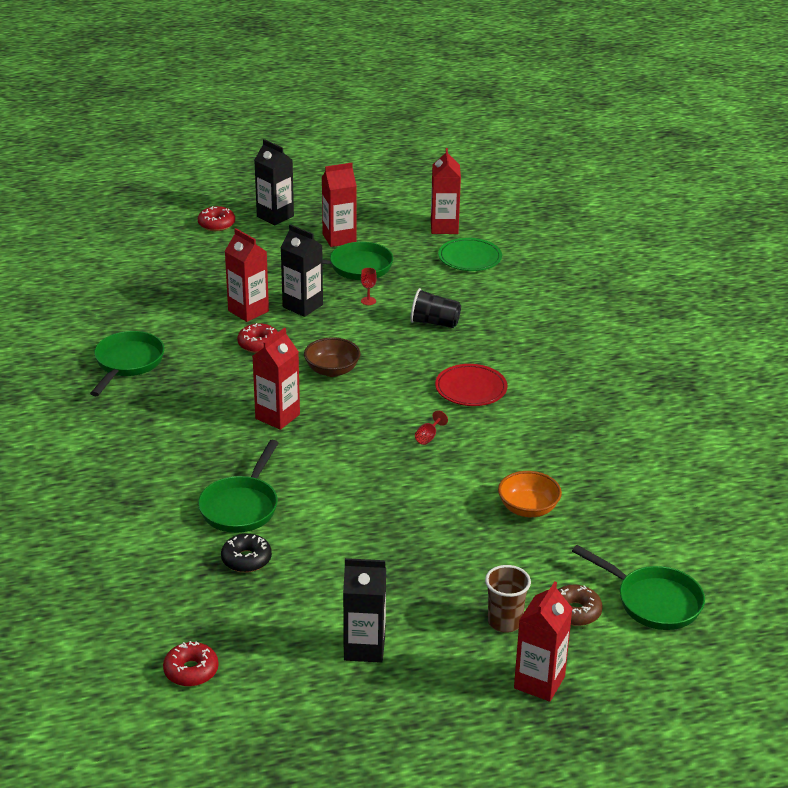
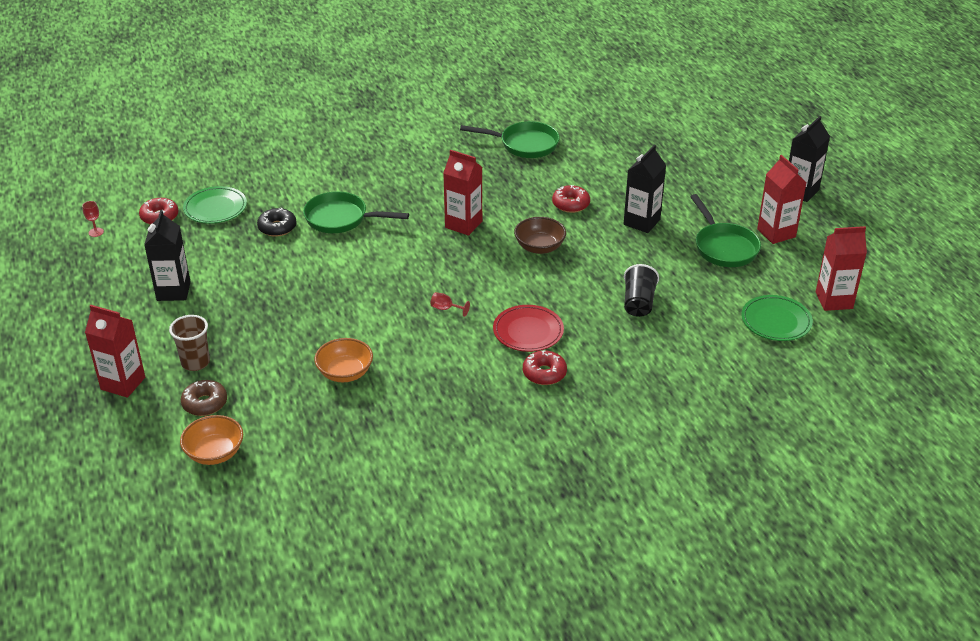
camera: 85 degrees right, 5 degrees up
(185, 616) = (215, 208): none -> green plate
(216, 224) = (768, 161): red donut -> red donut (544, 373)
(248, 311) = (623, 193): red carton -> none
(368, 301) = (664, 259): red goblet -> red goblet (96, 232)
(653, 601) = (214, 453): green pan -> orange bowl

